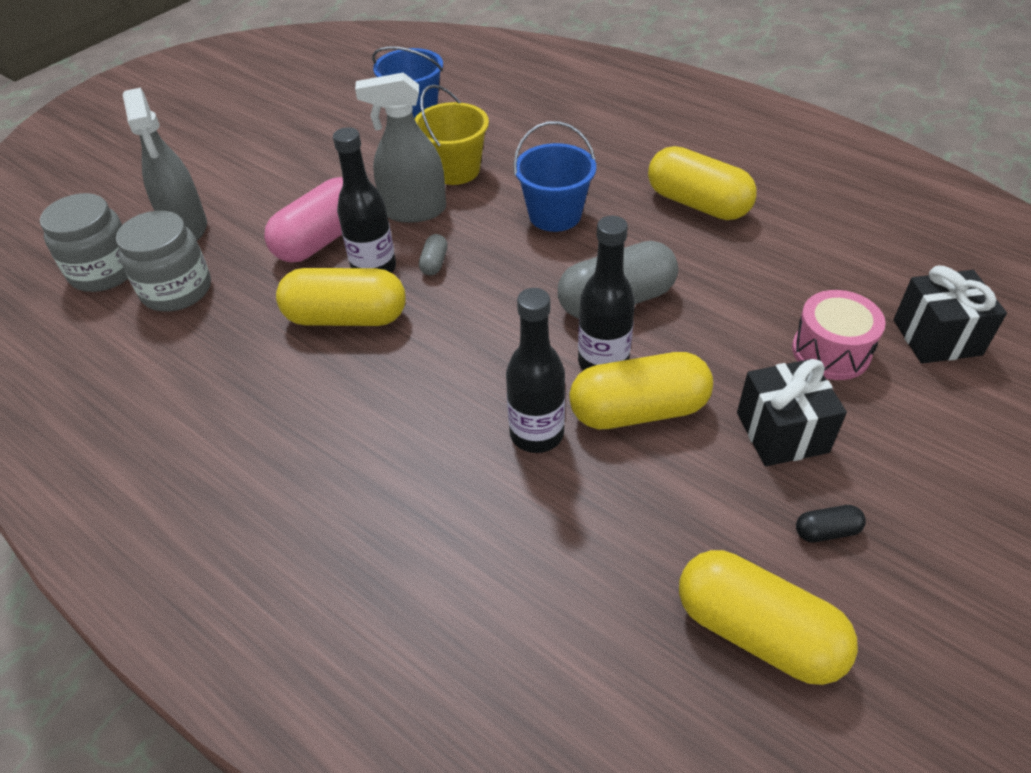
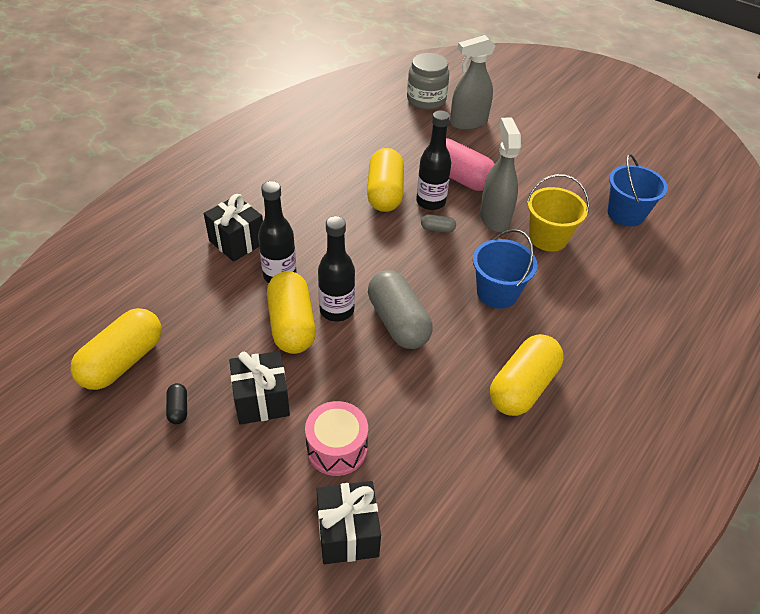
camera: 85 degrees right, 0 degrees up
(177, 290) = (410, 127): grey jar -> none
(456, 502) = (237, 242): none -> black gift

